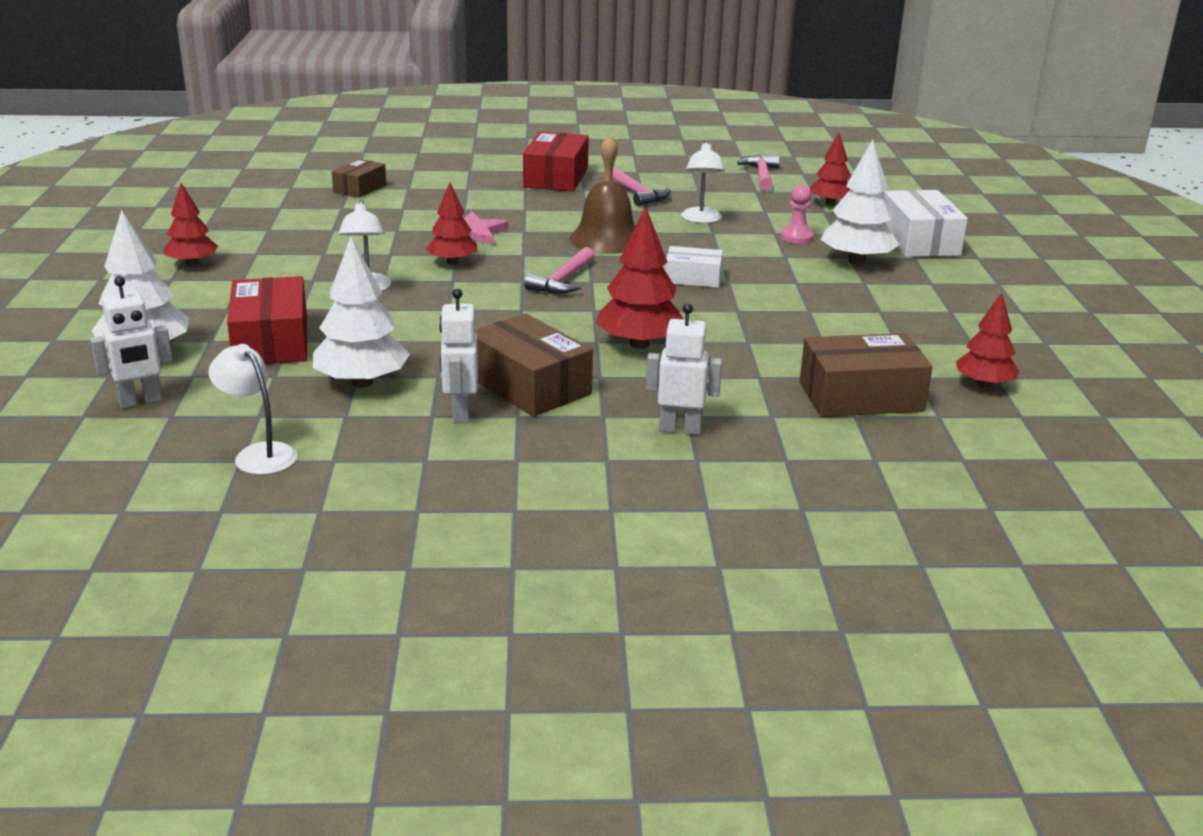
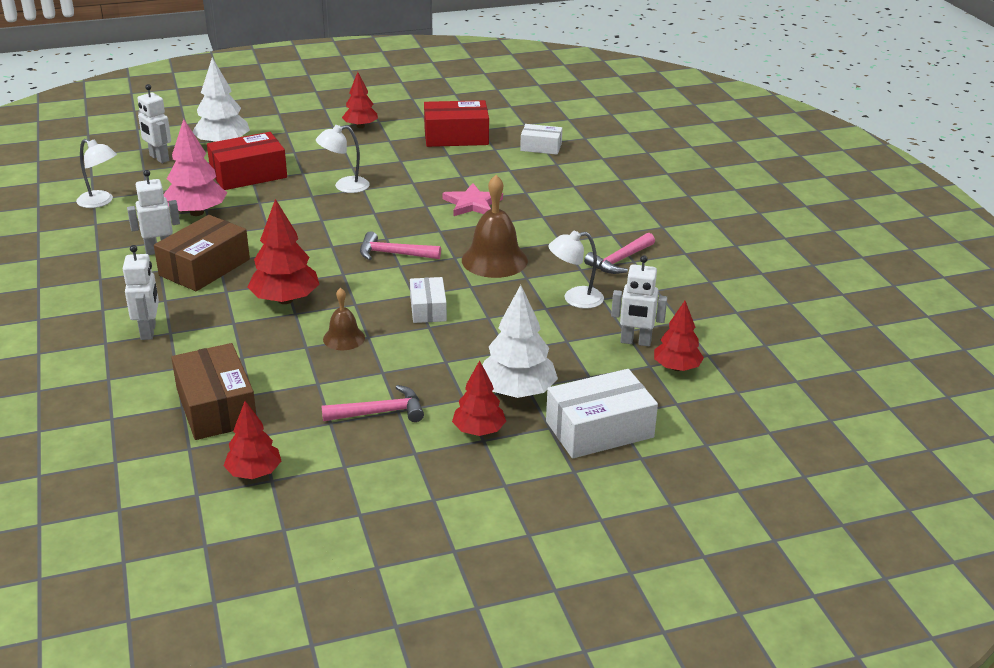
camera: 75 degrees right, 5 degrees up
(258, 454) = (100, 202): white lamp -> white lamp turned 90 degrees clockwise
(360, 188) = (541, 147): brown box -> white box
(362, 382) = (197, 212): white tree -> pink tree
(452, 262) = (409, 206): red tree -> red tree (479, 431)
(556, 178) = (633, 217): red box -> red box (456, 136)
(737, 322) = (344, 338): none -> brown bell
(762, 175) = (733, 320): pink hammer -> pink hammer (380, 412)
(785, 210) = (635, 342): none -> white robot
(796, 237) = (561, 353): pink pawn -> none

